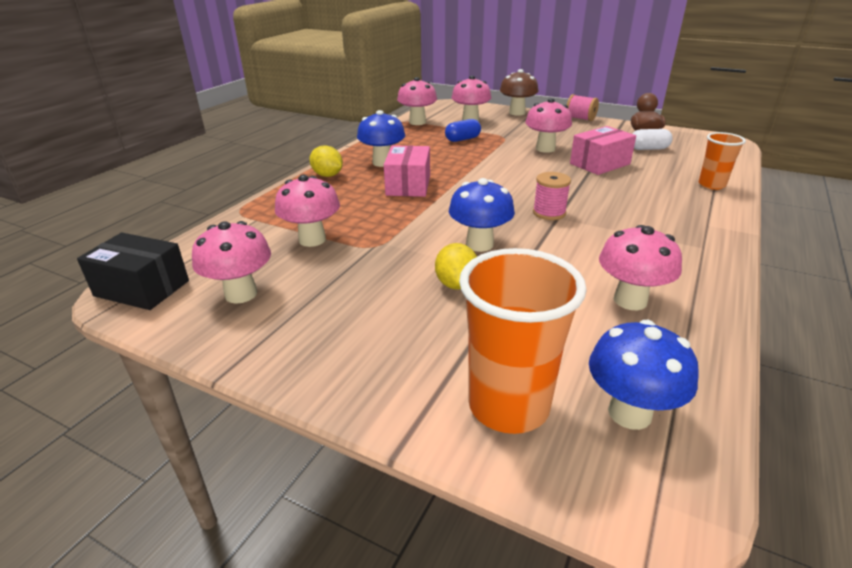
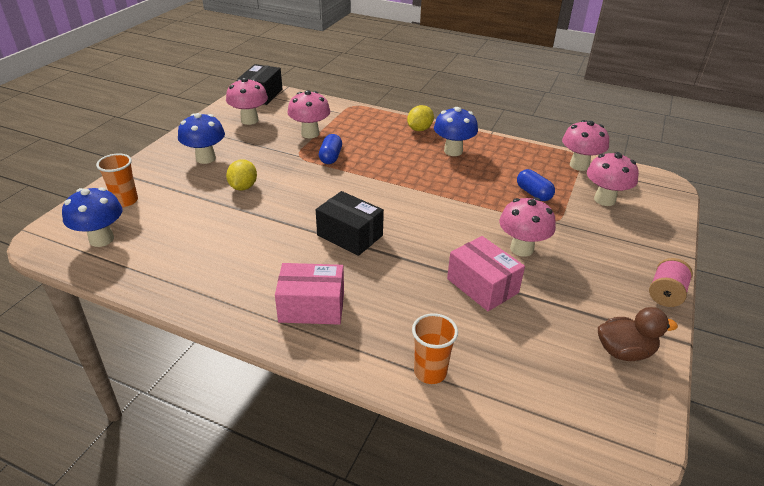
camera: 85 degrees right, 5 degrees up
(382, 224) = (330, 157): none -> blue capsule
(408, 185) = (404, 165): pink box -> pink box (312, 306)
(456, 284) = (243, 187): yellow lemon -> yellow lemon turned 75 degrees counterclockwise
(479, 244) = (296, 197): blue mushroom -> blue mushroom (205, 158)
(508, 406) = (125, 201): orange cup -> orange cup, size x0.58
(517, 113) = (660, 237): brown mushroom -> none
(549, 213) = (350, 235): pink spool -> black box
(630, 300) = (204, 258): pink mushroom -> none
(648, 149) = (553, 341): white capsule -> none

